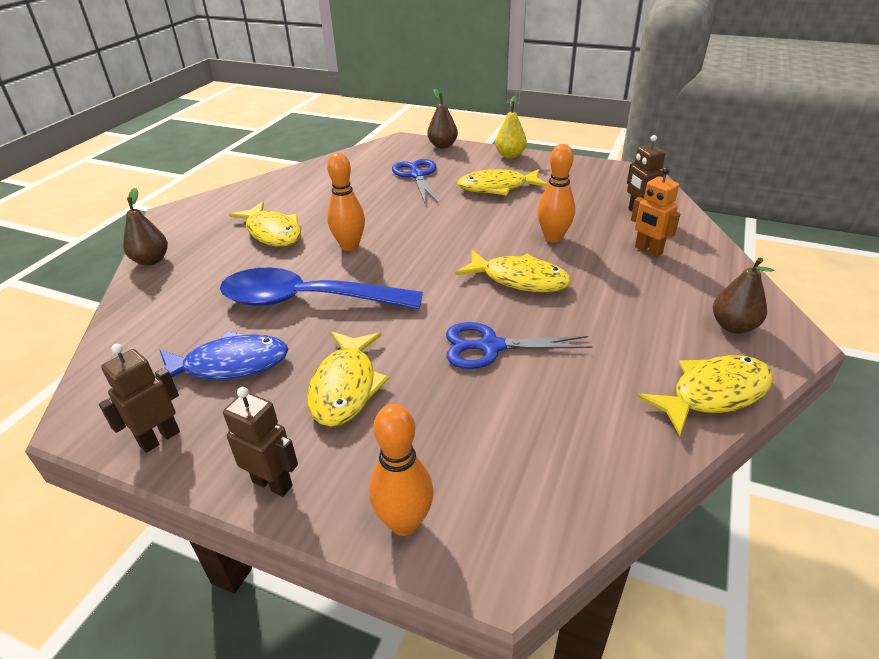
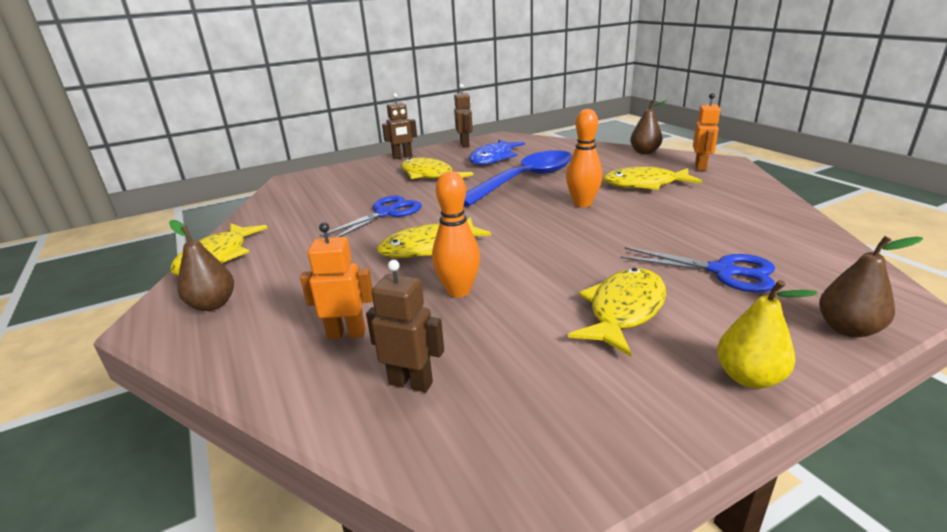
camera: 130 degrees right, 10 degrees down
(198, 220) = (700, 167): none -> orange robot
(404, 522) = (339, 171): orange bowling pin -> none

